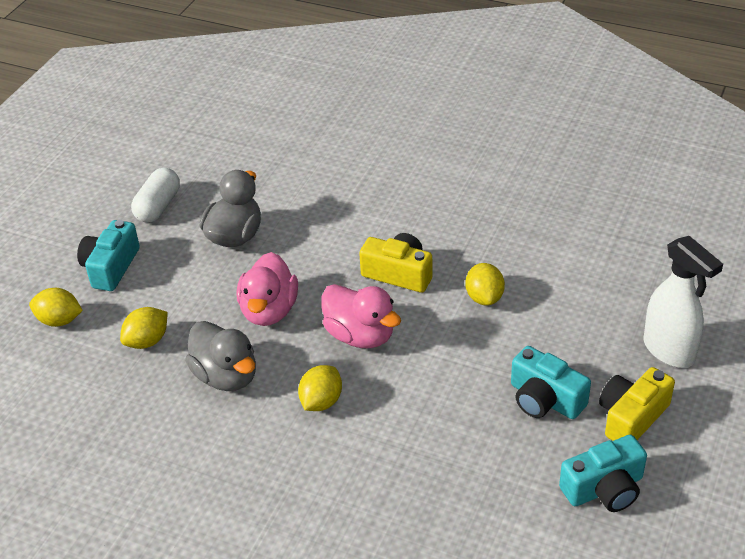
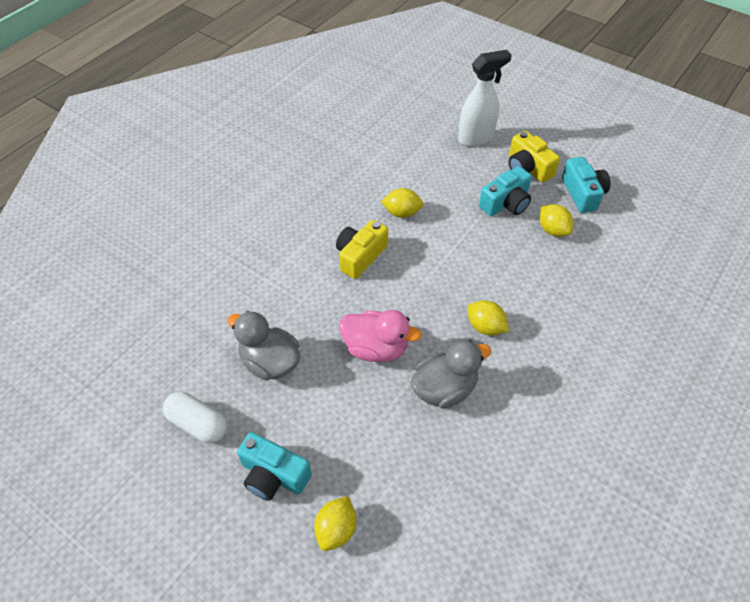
camera: 80 degrees left, 10 degrees up
(147, 341) = (387, 448): yellow lemon -> yellow lemon (553, 230)
(360, 335) = (421, 291): pink duck -> none

